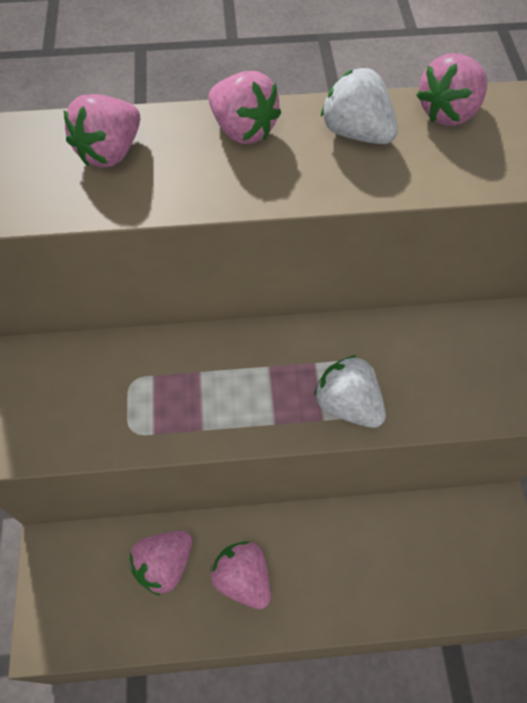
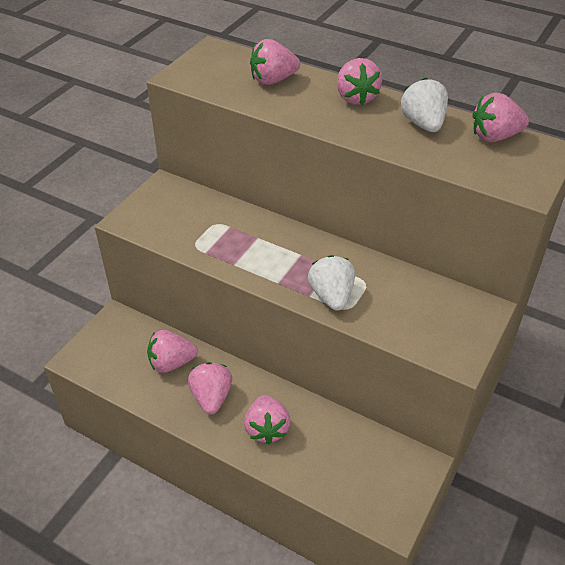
camera: 35 degrees right, 15 degrees down
(330, 576) = (267, 429): none -> pink strawberry

